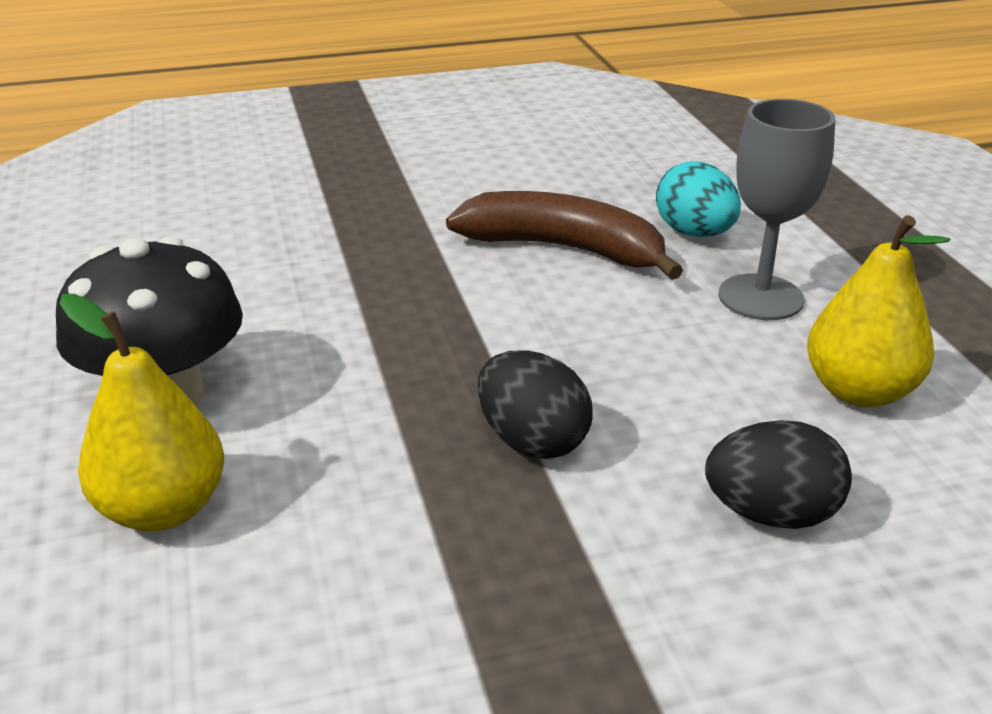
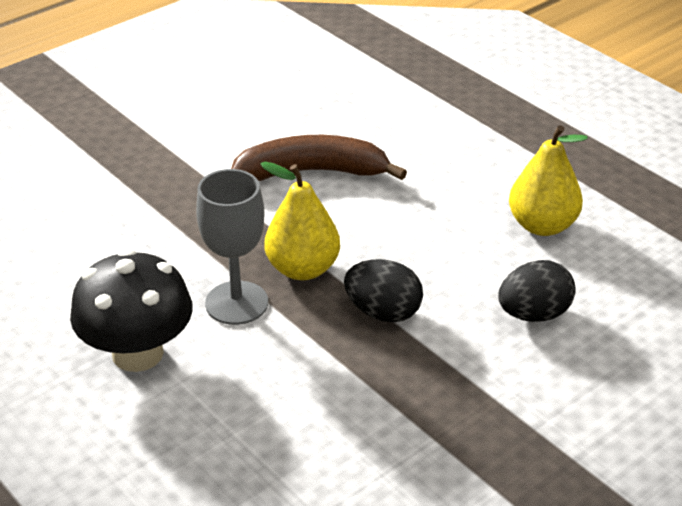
camera: 25 degrees left, 5 degrees up
(163, 509) = (202, 421): yellow pear -> yellow pear (302, 269)
(694, 233) = (388, 137): turquoise egg -> none
(760, 297) = (455, 176): grey goblet -> grey goblet (236, 303)

